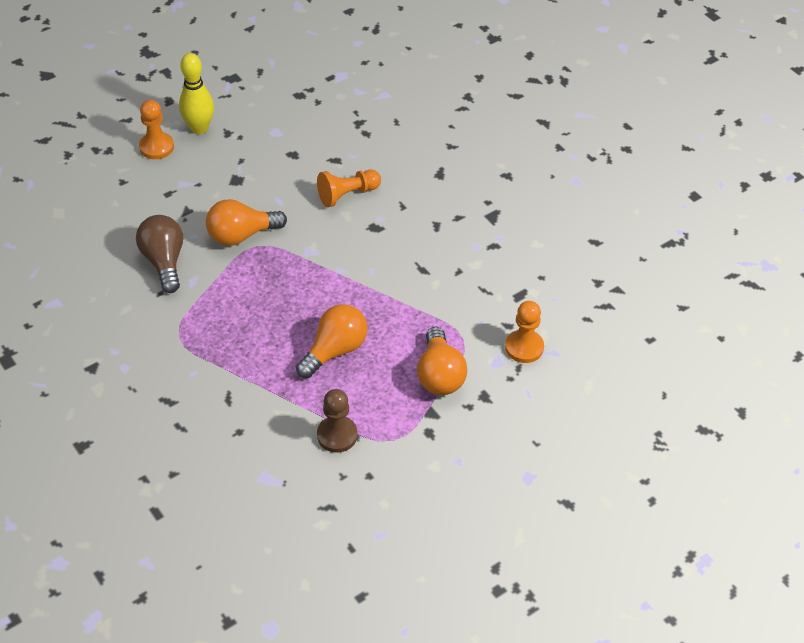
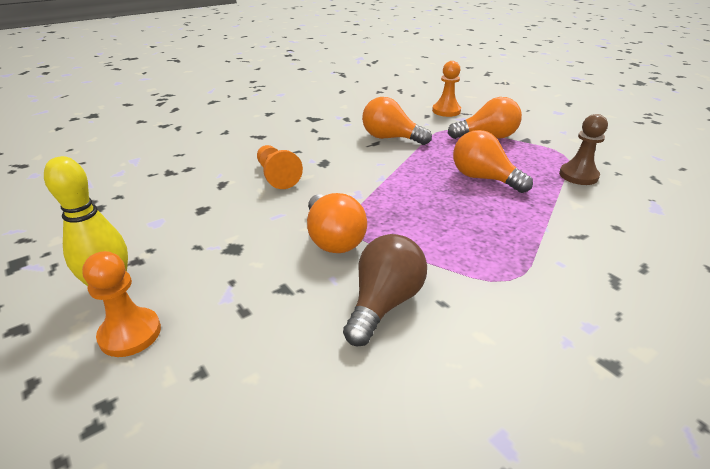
camera: 90 degrees left, 15 degrees down
(164, 261) = (384, 303): brown light bulb -> brown light bulb turned 135 degrees clockwise
(435, 283) = (390, 138): none -> orange light bulb

